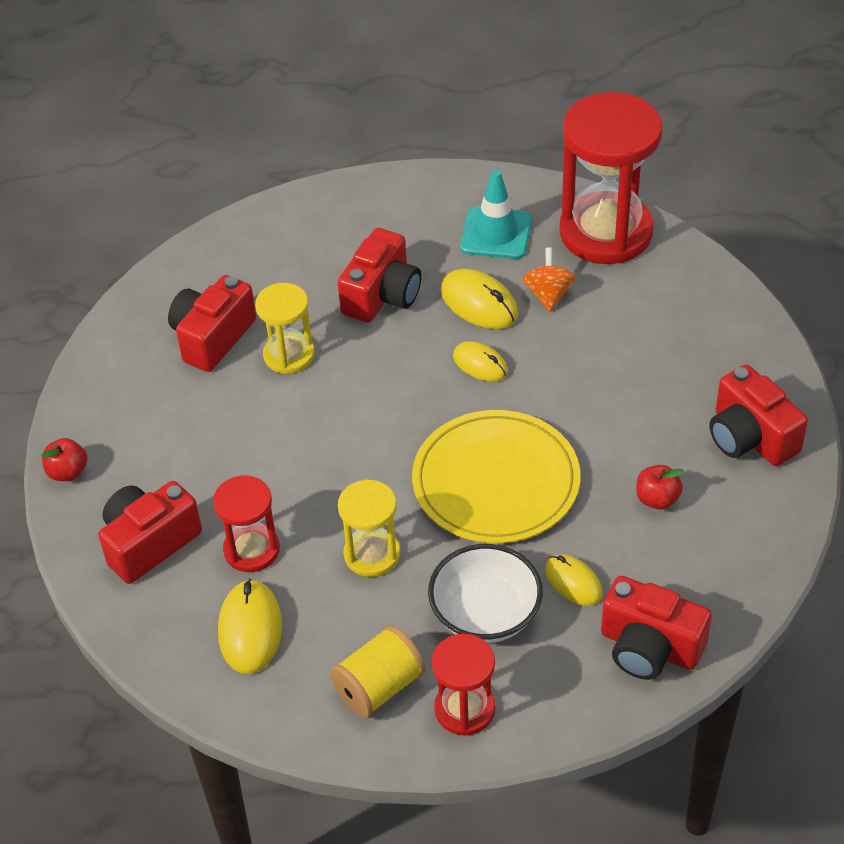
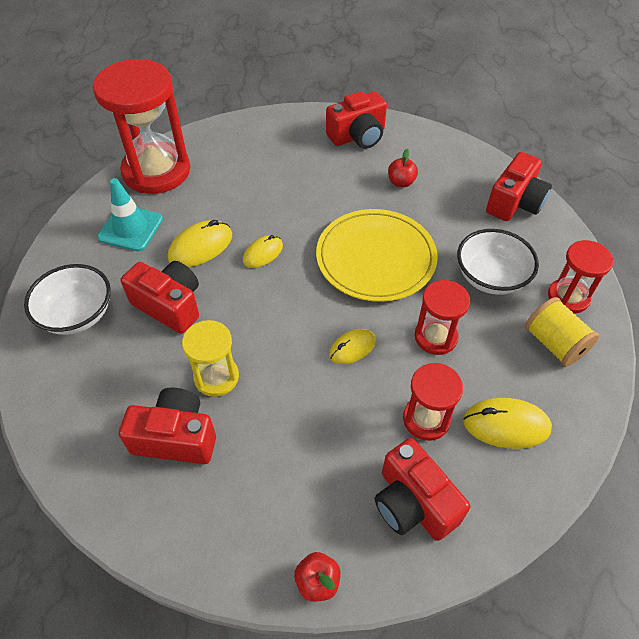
camera: 85 degrees left, 5 degrees up
(212, 338) = (176, 437): red camera -> red camera turned 150 degrees clockwise
(357, 223) = (77, 314): none -> white bowl
(372, 554) = (435, 337): yellow hourglass -> red hourglass
(548, 294) = (206, 208): orange spinning top -> none
(573, 582) = (465, 230): yellow mouse -> yellow mouse (352, 348)

